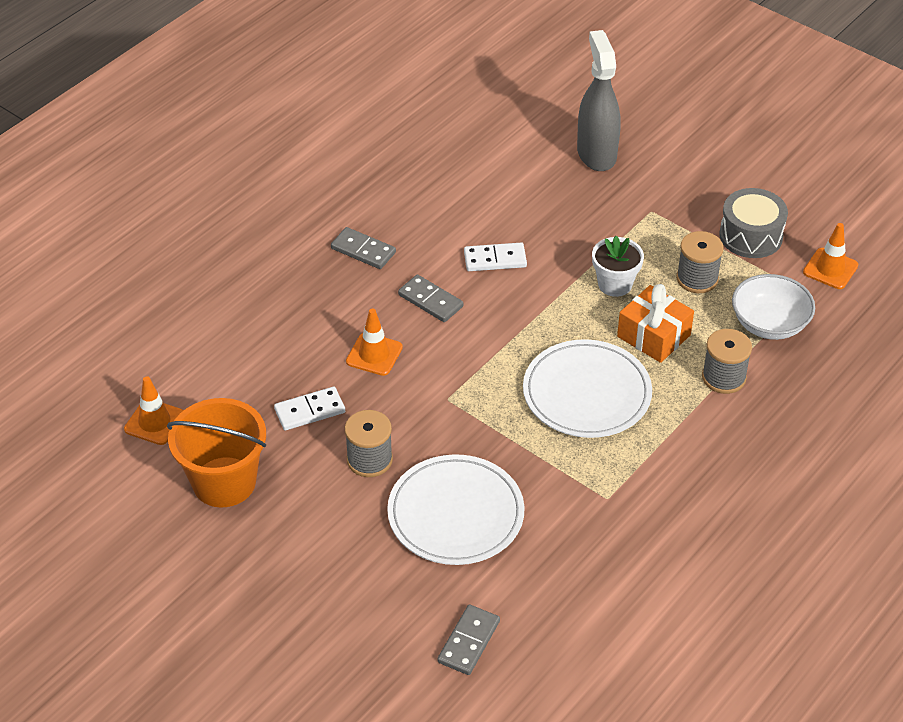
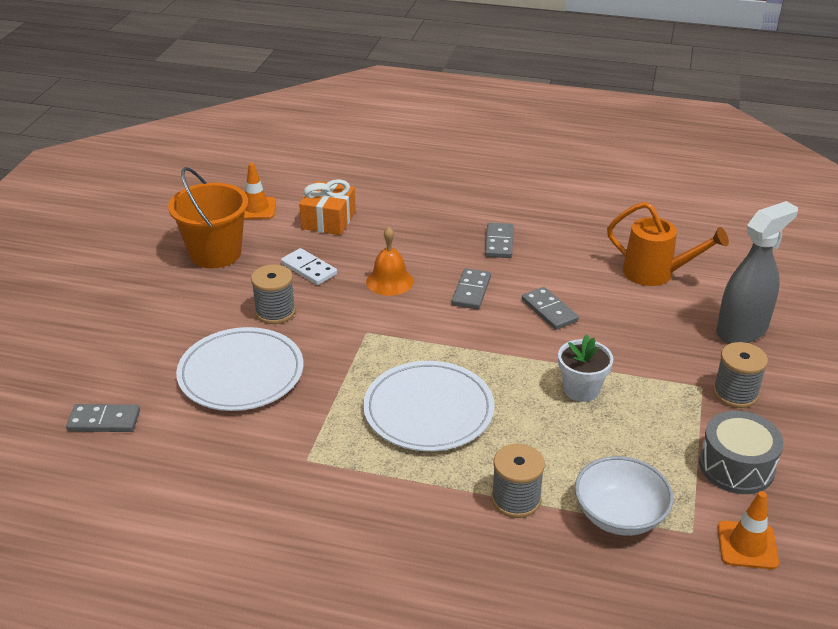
camera: 65 degrees right, 10 degrees down
(374, 354) = (389, 281): orange traffic cone -> orange bell
(485, 167) = (656, 273): none -> orange watering can
(495, 259) = (549, 310): white domino -> grey domino
(653, 336) = (534, 434): orange gift -> orange gift (328, 220)
(697, 279) = (637, 443): grey spool -> grey spool (735, 393)

